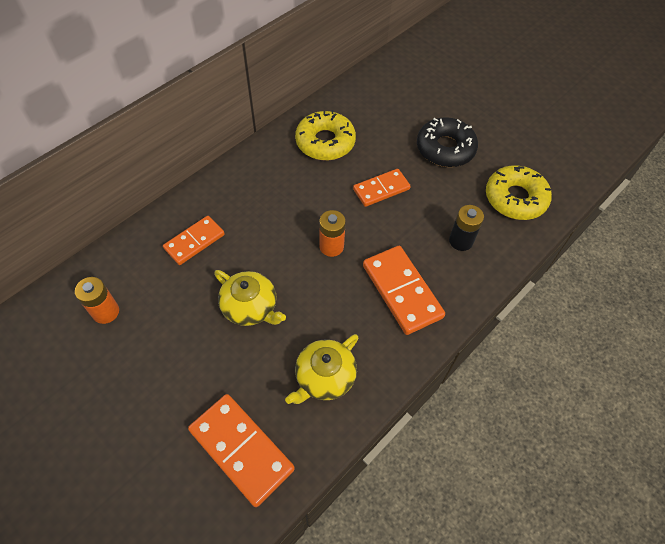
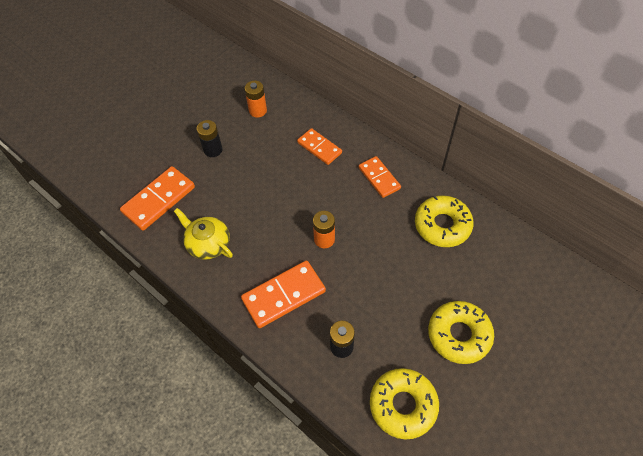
camera: 90 degrees right, 0 degrees up
(164, 373) = (213, 150): none -> black battery
(250, 307) = (264, 190): yellow teapot -> none
(381, 189) = (393, 275): orange domino -> orange domino (379, 178)
(445, 149) = (459, 335): black donut -> yellow donut

